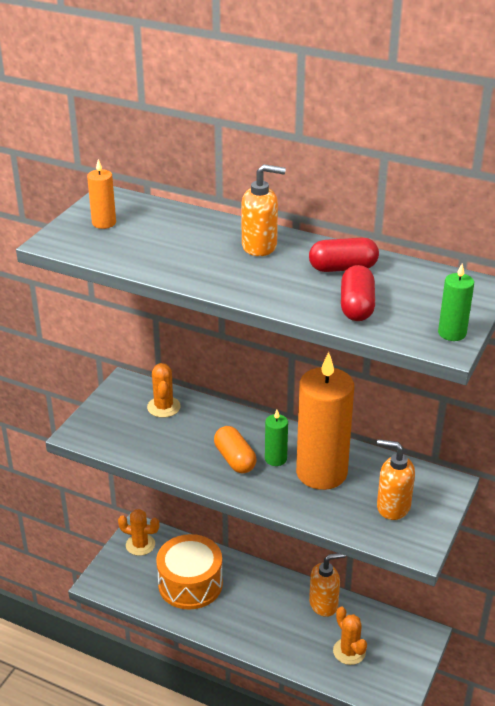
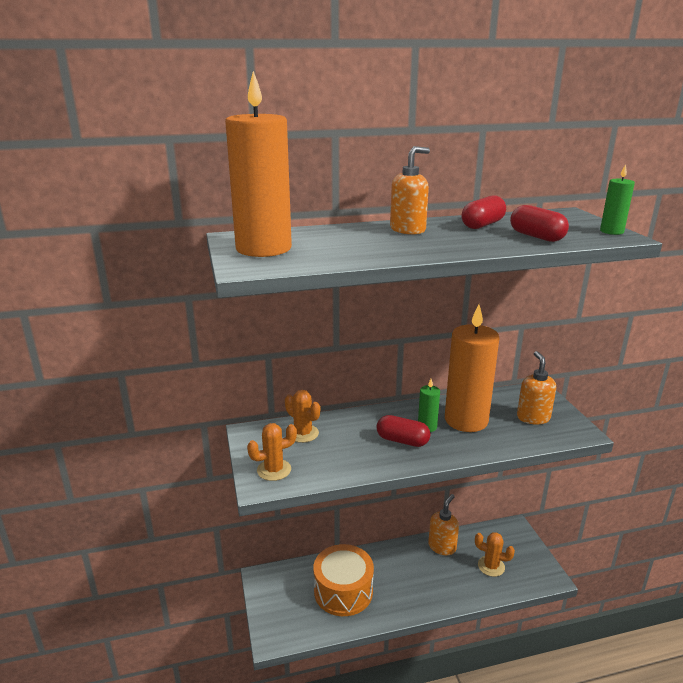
camera: 40 degrees left, 10 degrees down
(104, 223) = (263, 249): orange candle -> orange candle, size x2.27
(140, 545) = (275, 587): orange cactus -> orange cactus (274, 470)
(235, 459) = (402, 441): orange capsule -> red capsule
(393, 506) = (533, 417): orange soap dispenser -> orange soap dispenser turned 105 degrees clockwise

